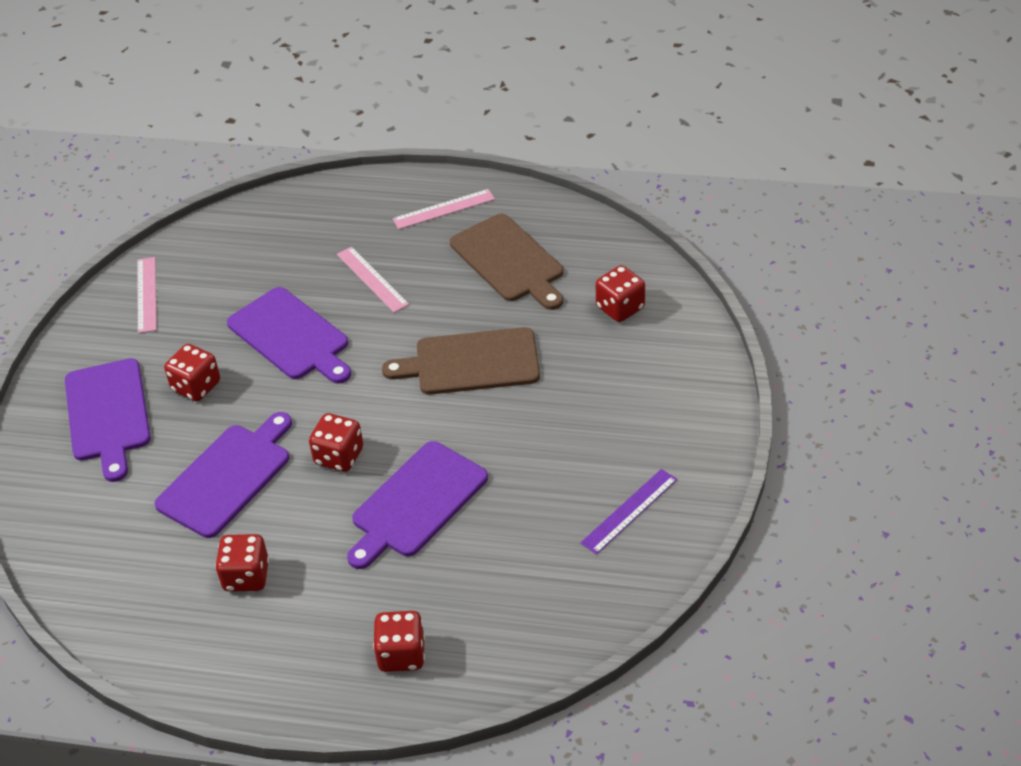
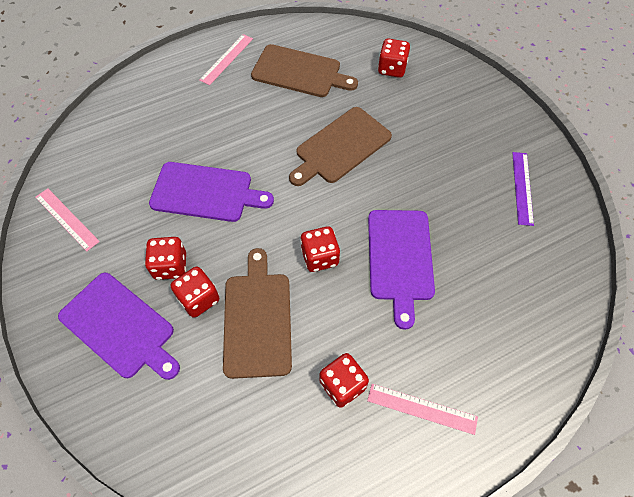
camera: 40 degrees left, 15 degrees up
(228, 477) = (257, 319): purple cutting board -> brown cutting board
(372, 279) = (224, 125): pink ruler -> pink ruler (422, 408)
(401, 654) = (496, 370): red dice -> red dice (199, 299)

